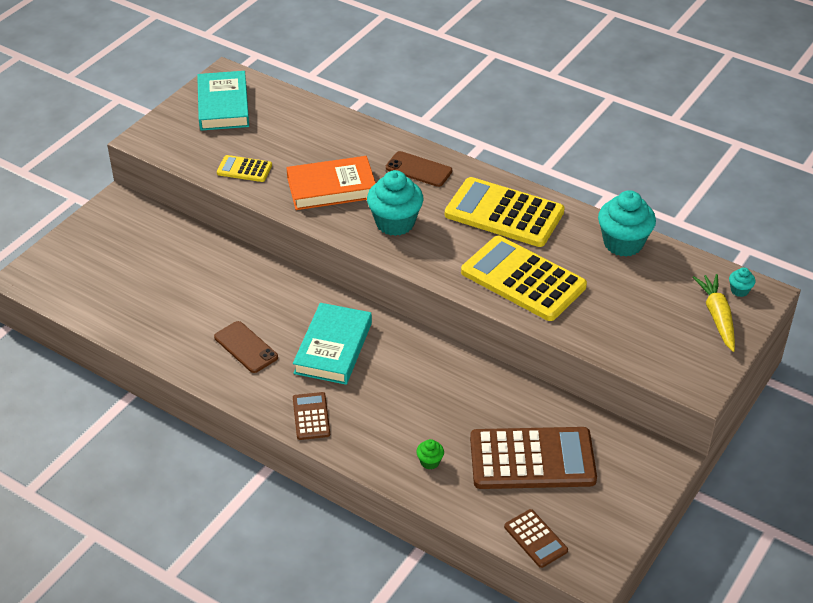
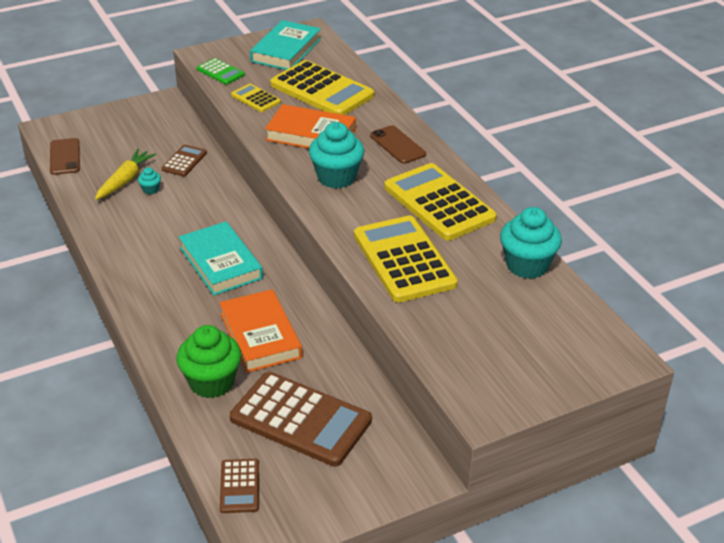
camera: 30 degrees right, 5 degrees down
(181, 152) = (220, 72): none -> green calculator
(246, 347) = (154, 236): brown phone -> brown phone (65, 157)
(298, 137) = (322, 90): none -> yellow calculator
(311, 416) = (152, 307): brown calculator -> brown calculator (184, 161)
(333, 348) = (220, 263): turquoise book -> turquoise book turned 75 degrees counterclockwise
(430, 462) = (211, 382): green cupcake -> green cupcake, size x2.27
(431, 400) = (260, 335): none -> orange book
(717, 317) = (561, 361): yellow carrot -> yellow carrot (125, 180)
(739, 290) = (606, 347): turquoise cupcake -> turquoise cupcake (150, 190)

